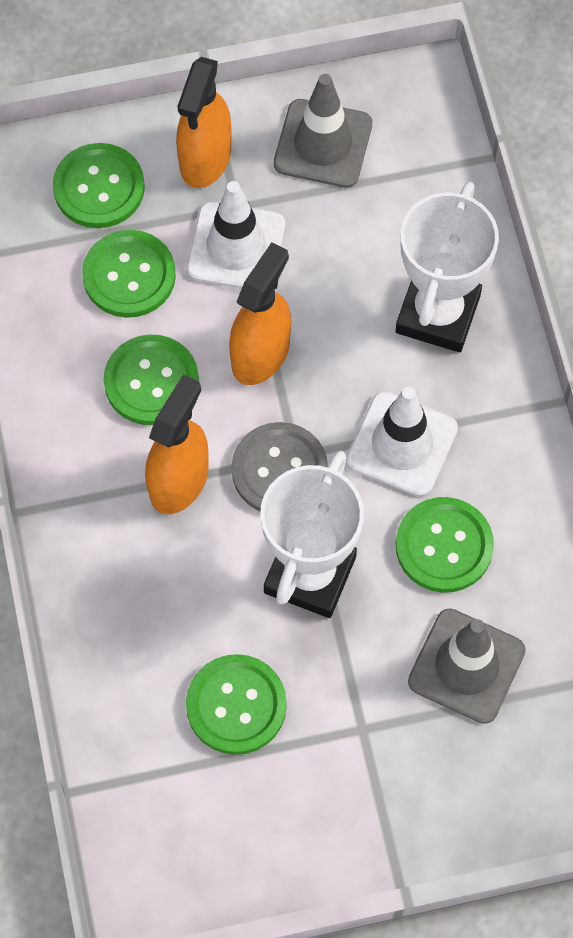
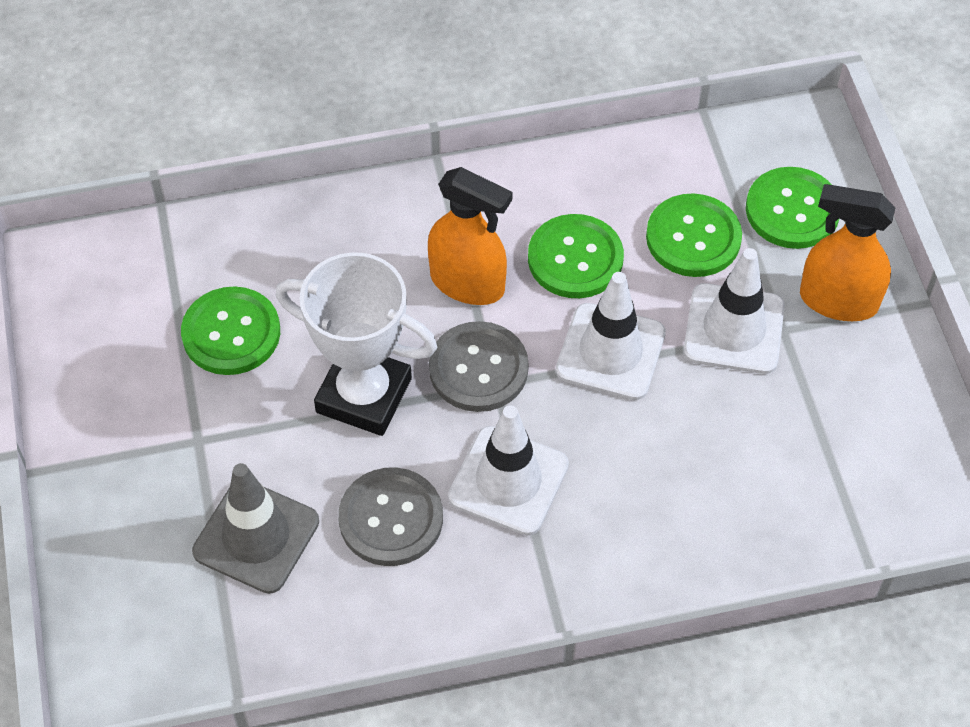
camera: 90 degrees right, 10 degrees down
(261, 353) = (610, 352): orange spray bottle -> white traffic cone
(323, 144) = (870, 409): grey traffic cone -> none
(438, 314) = (666, 519): white trophy -> none
(444, 546) = (391, 518): green button -> grey button

